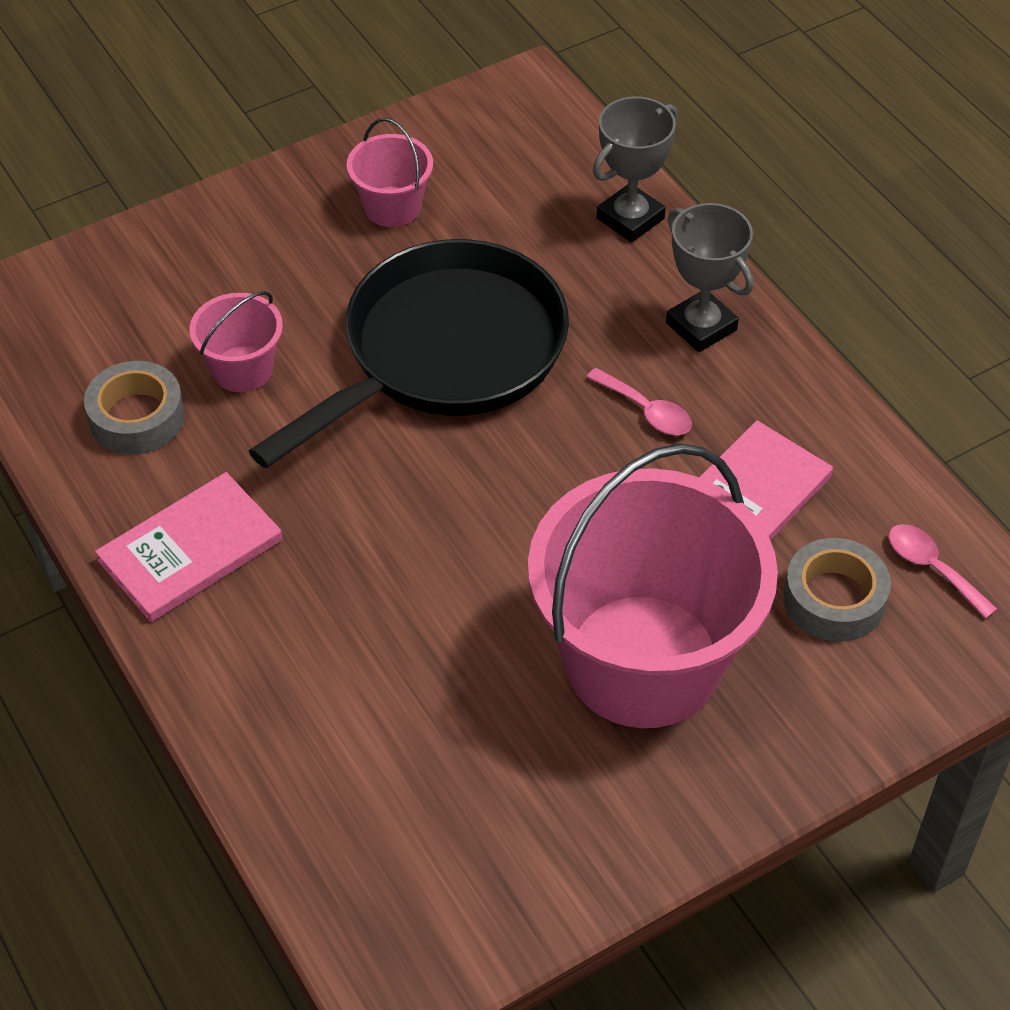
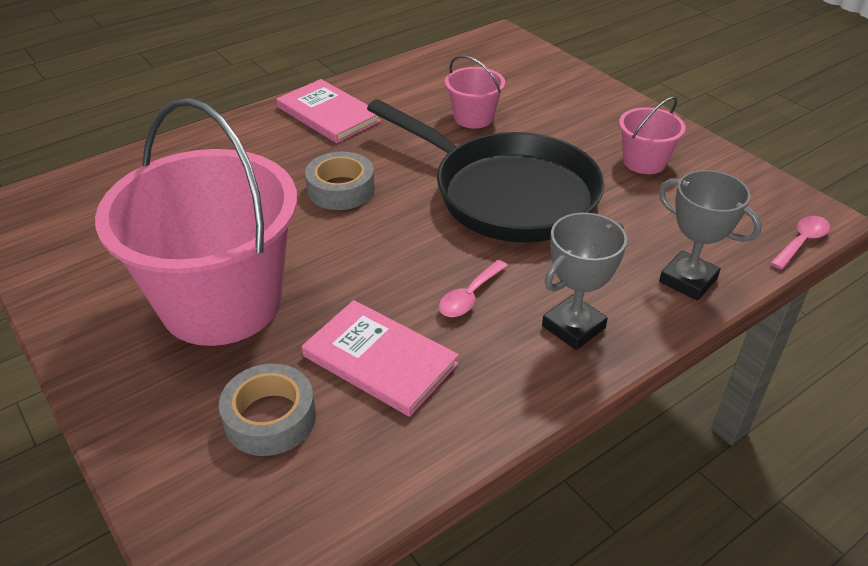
camera: 85 degrees right, 10 degrees down
(137, 417) = (428, 88): grey tape -> grey tape (341, 189)
(932, 568) = (301, 495): pink spoon -> pink spoon (801, 242)

